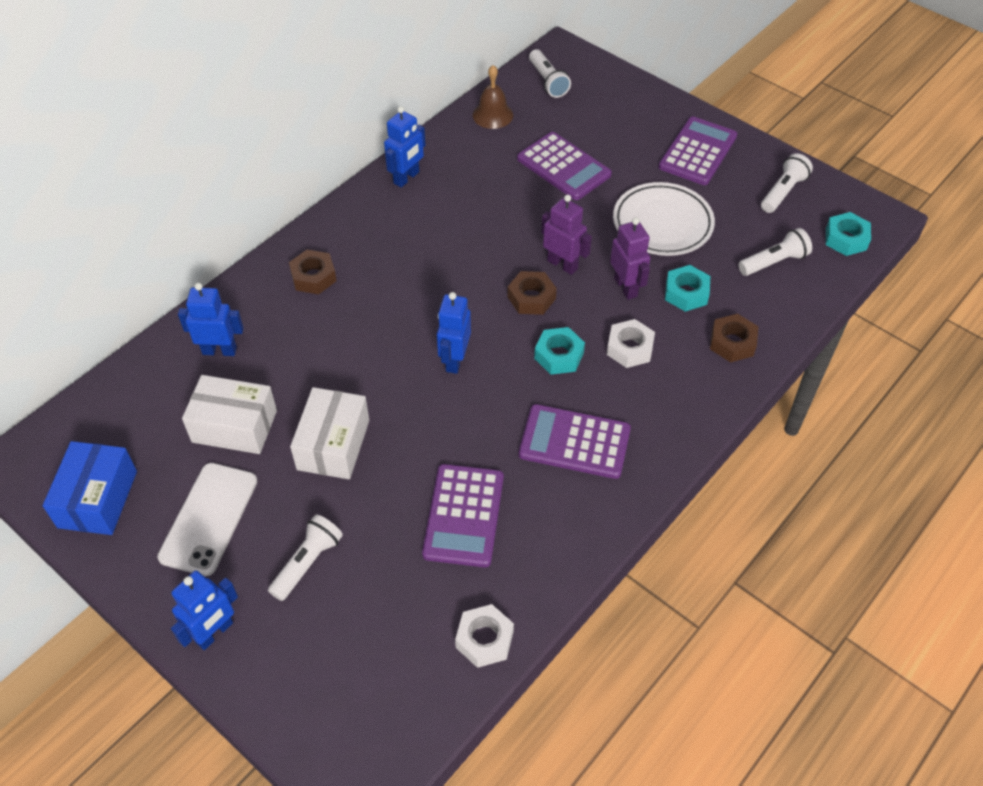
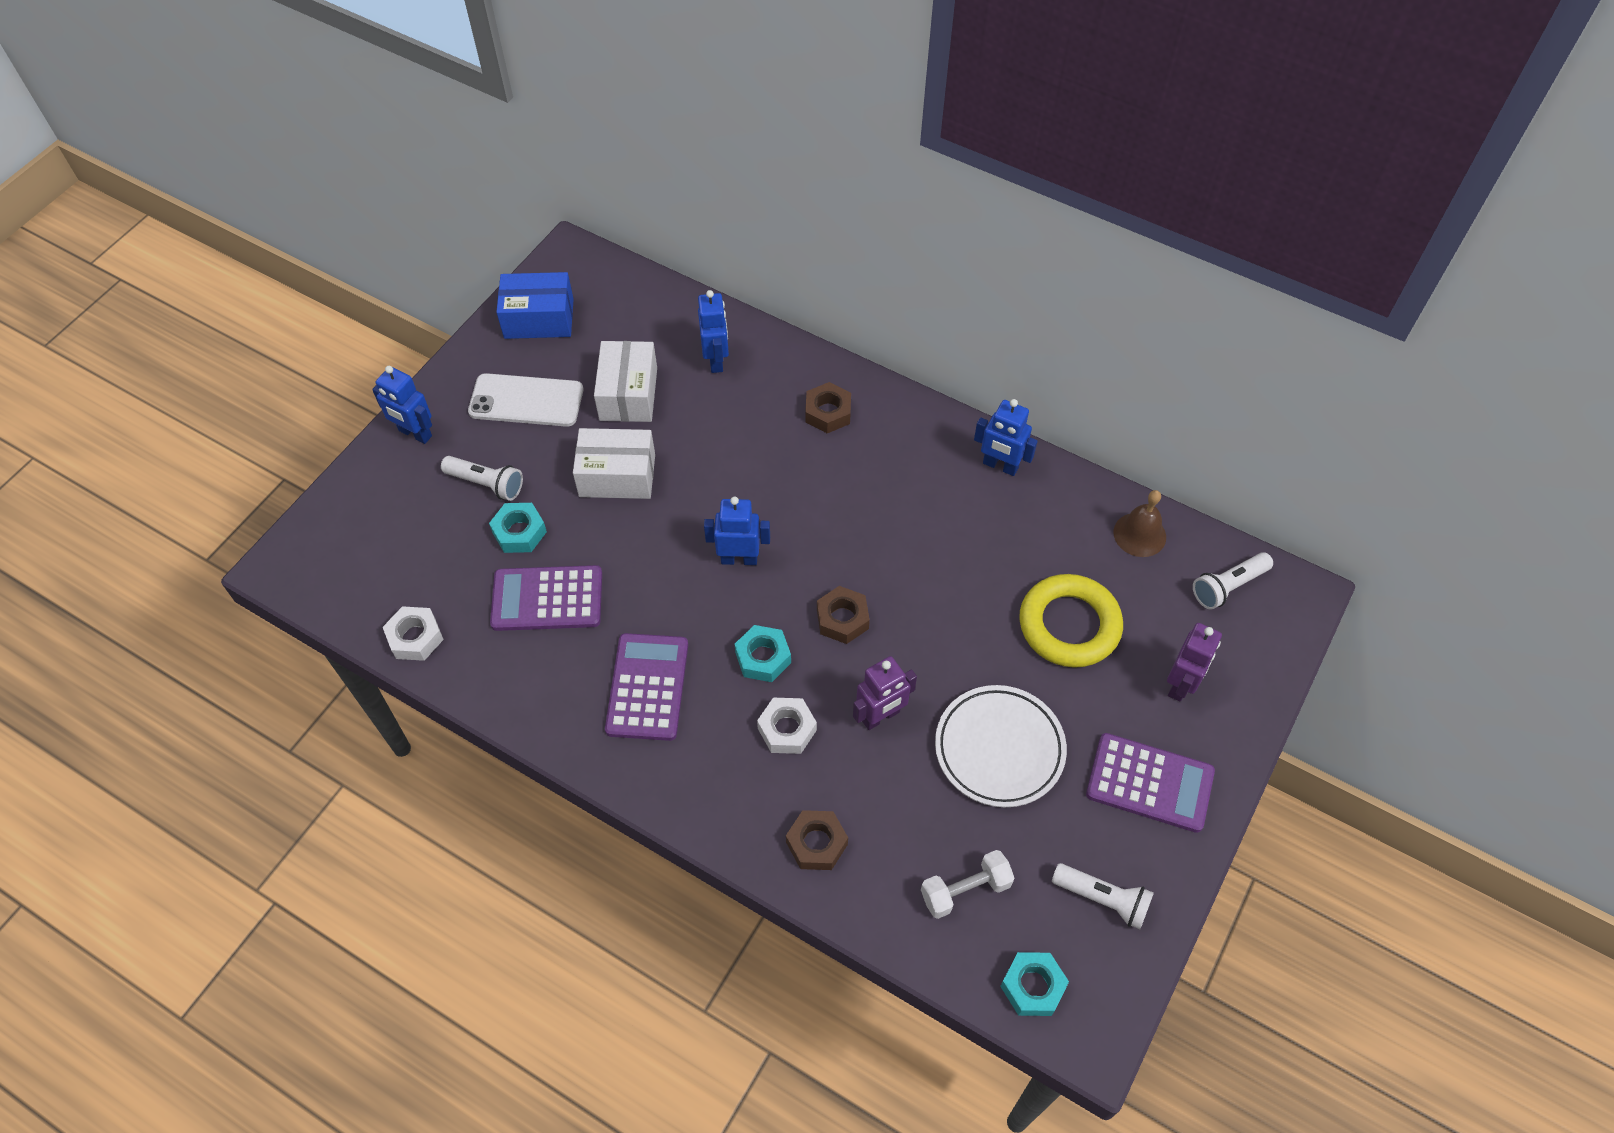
camera: 80 degrees right, 5 degrees up
(562, 264) = (901, 644): purple robot -> purple robot (1181, 684)
(563, 167) = (1069, 625): purple calculator -> yellow ring
(686, 293) = (886, 785): turquoise nut -> turquoise nut (519, 532)
(774, 262) = (965, 890): white flashlight -> white dumbbell

